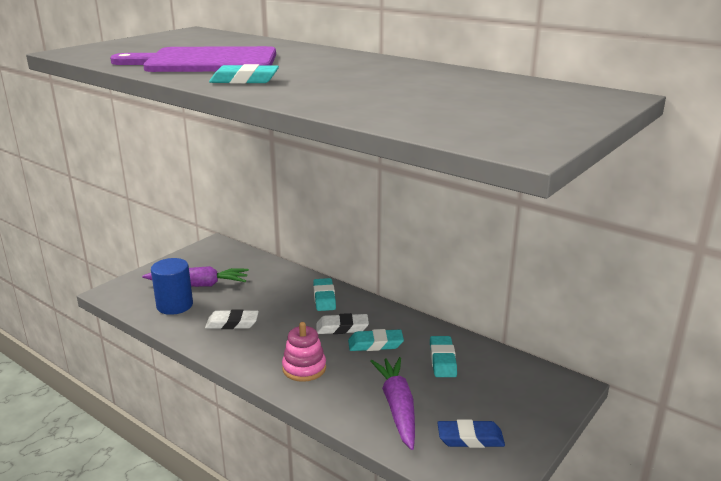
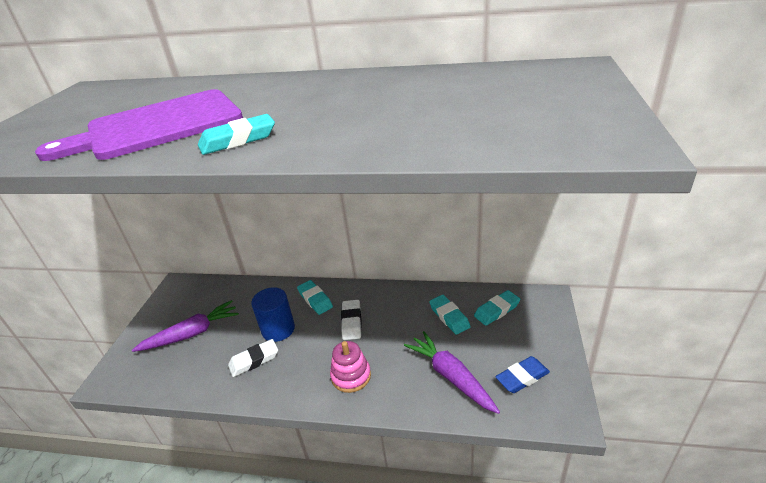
camera: 25 degrees left, 10 degrees up
(175, 305) = (184, 366): blue cylinder -> blue cylinder (278, 329)
(342, 328) = (351, 322): white eraser -> white eraser turned 60 degrees counterclockwise
(375, 344) = (389, 325): turquoise eraser -> turquoise eraser (497, 310)

